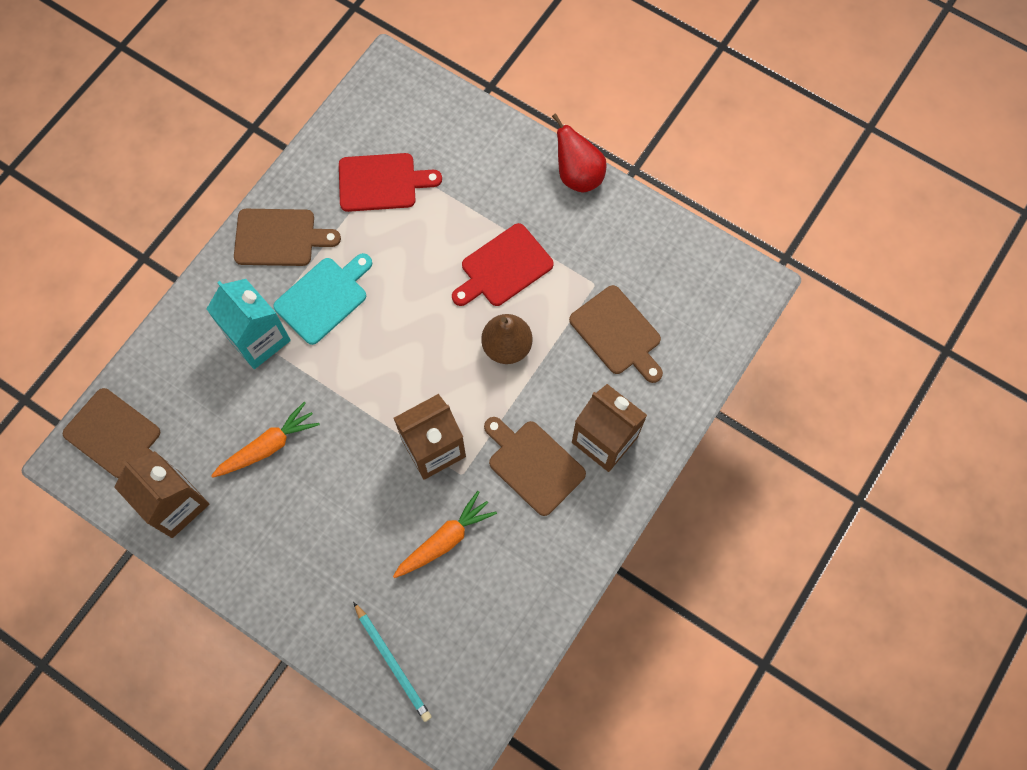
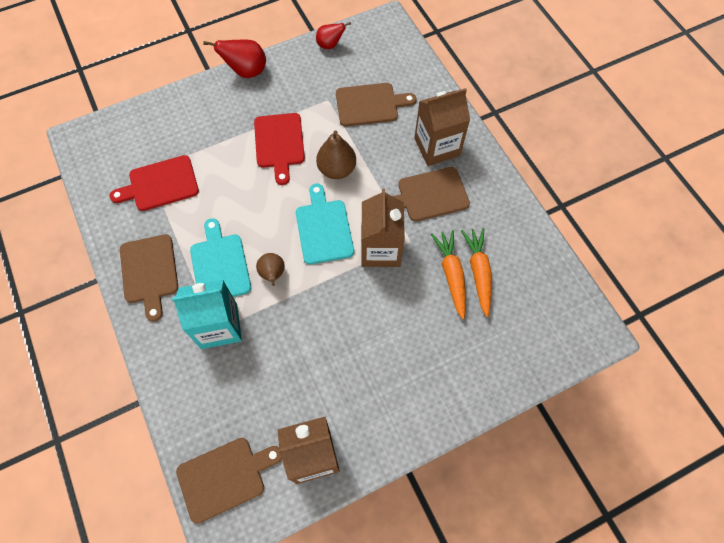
camera: 60 degrees left, 5 degrees down
(268, 446) = (309, 360): orange carrot -> orange carrot (478, 272)
(279, 237) = (149, 272): brown cutting board -> brown cutting board turned 135 degrees clockwise
(342, 355) = (273, 274): none -> brown pear
(382, 182) = (160, 184): red cutting board -> red cutting board turned 135 degrees counterclockwise
(393, 663) = (523, 353): turquoise pencil -> none
(424, 375) = (323, 228): none -> turquoise cutting board
(675, 241) = (330, 45): none -> red pear

